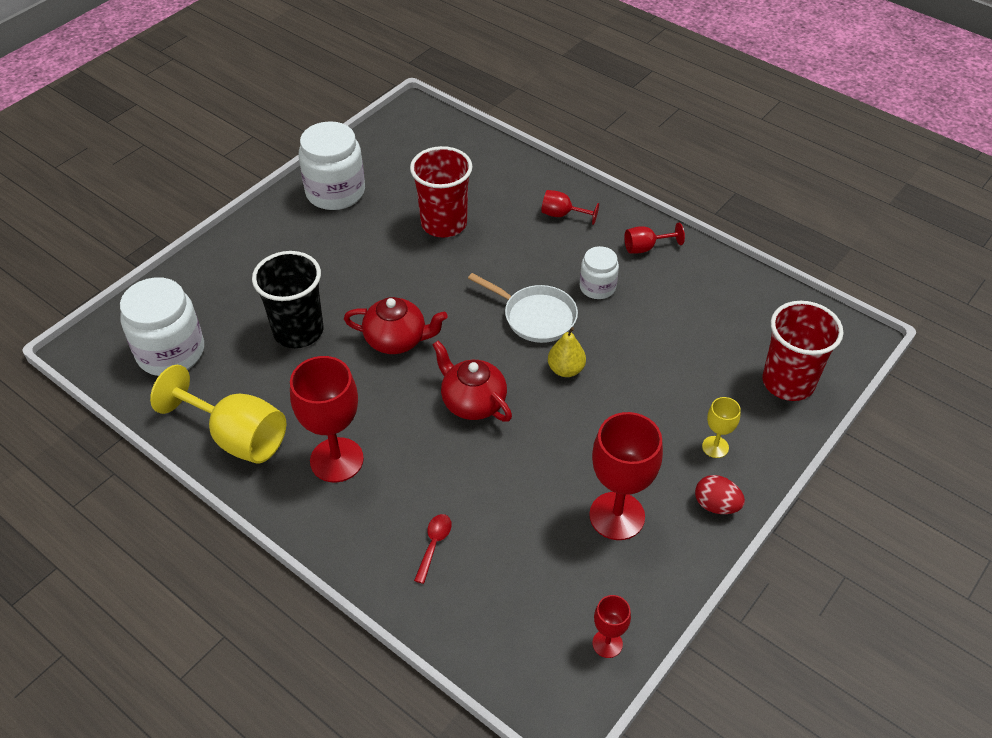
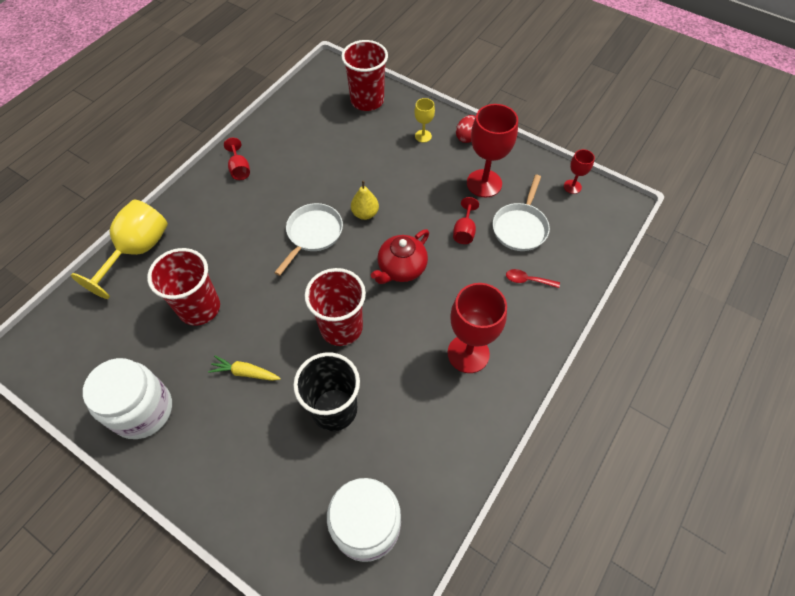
camera: 95 degrees left, 10 degrees up
(237, 437) = (457, 436): yellow goblet -> yellow goblet (137, 251)
(358, 261) = (245, 372): none -> yellow carrot
(397, 340) = (341, 327): red teapot -> red cup
(529, 551) = (520, 227): none -> white pan
(562, 215) = (197, 222): red goblet -> red goblet (464, 231)
(597, 287) = (281, 197): white jar -> none

